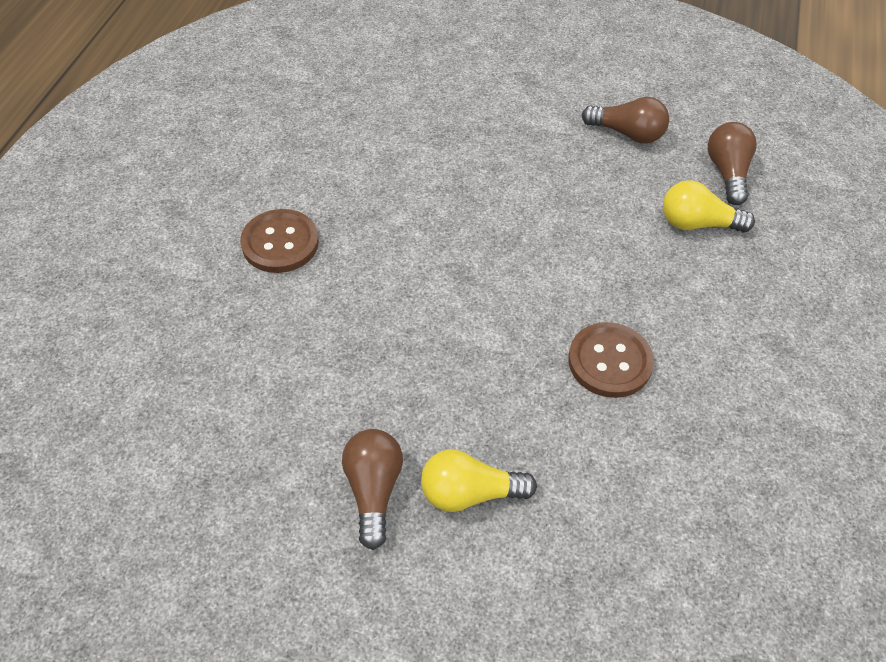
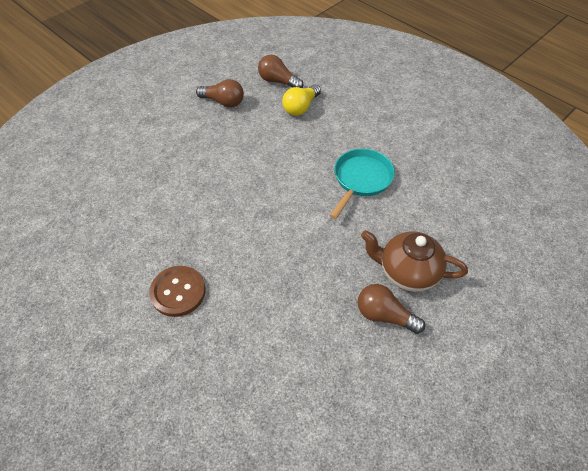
camera: 60 degrees left, 0 degrees up
(470, 493) = (407, 272): yellow light bulb -> brown teapot
(609, 361) = (361, 179): brown button -> turquoise pan
(627, 133) = (223, 102): brown light bulb -> brown light bulb turned 60 degrees clockwise

